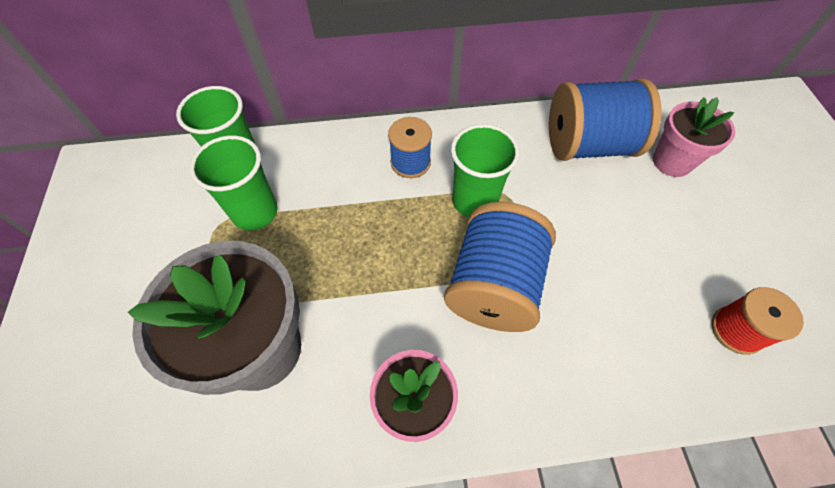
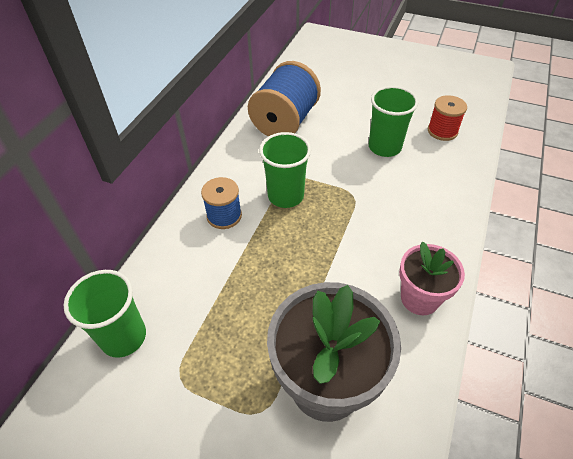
camera: 60 degrees left, 10 degrees down
(255, 212) = (189, 342): green cup -> green cup (384, 147)
(494, 286) = (357, 217): blue spool -> none
(672, 162) = (325, 96): pink flower pot -> none

